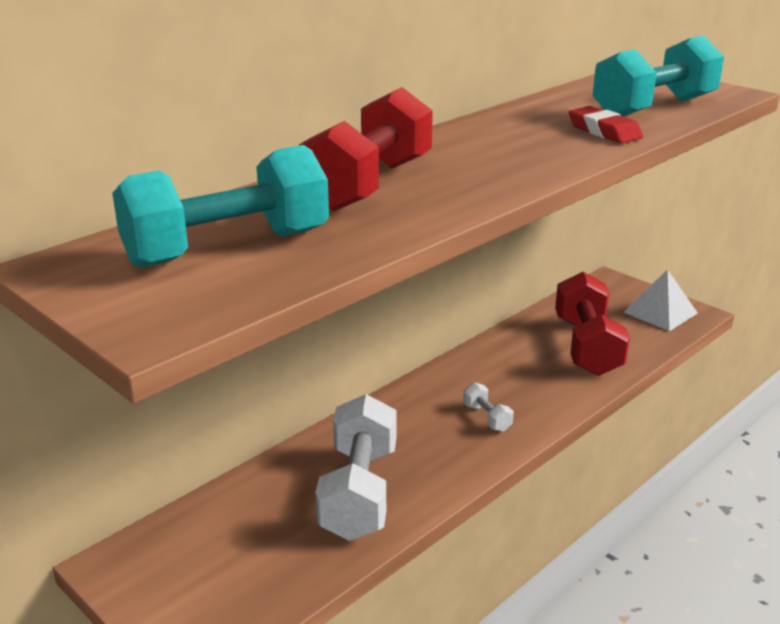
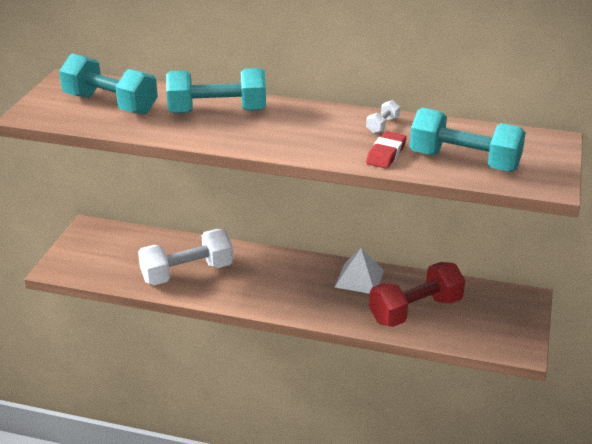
camera: 60 degrees right, 5 degrees up
(369, 184) = (217, 111): red dumbbell -> turquoise dumbbell
(487, 418) = (291, 293): white dumbbell -> white dumbbell (382, 125)
(660, 312) = (503, 332): white pyramid -> white pyramid (359, 278)

